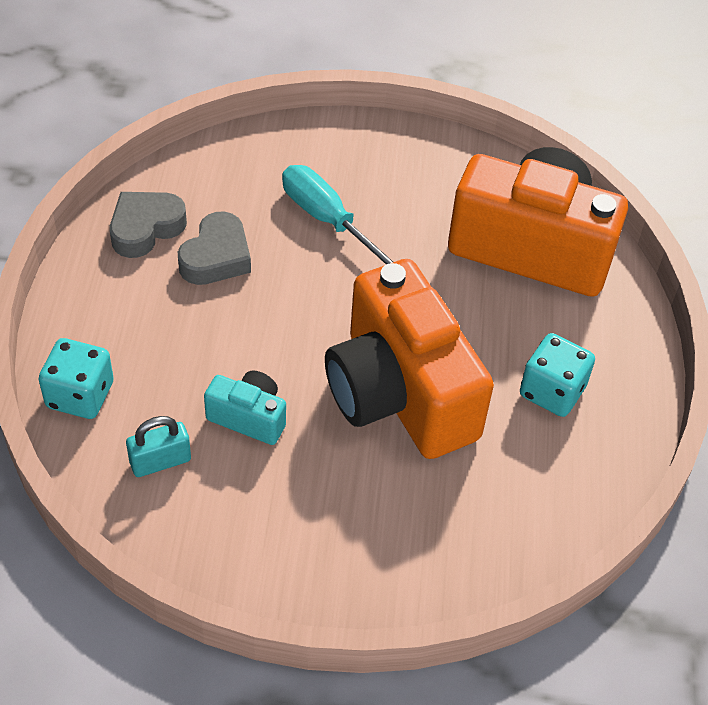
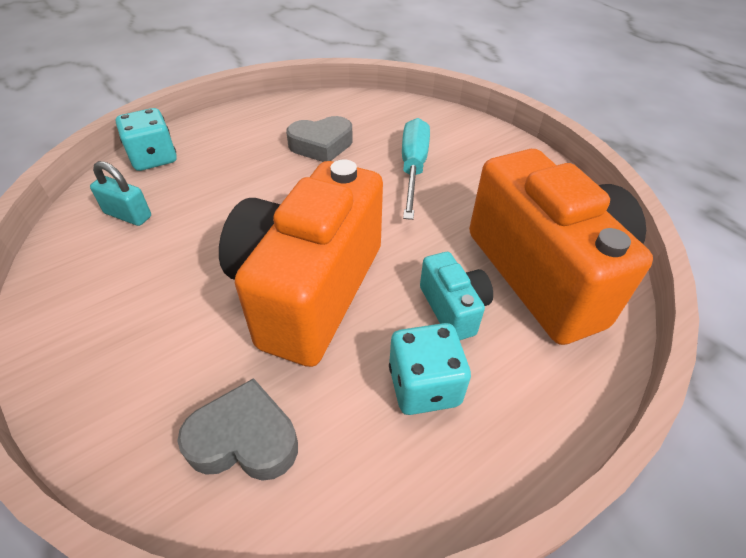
camera: 50 degrees right, 5 degrees down
(145, 228) = (308, 113): grey heart -> grey heart (244, 439)
(249, 417) = (204, 230): turquoise camera -> turquoise camera (453, 308)

